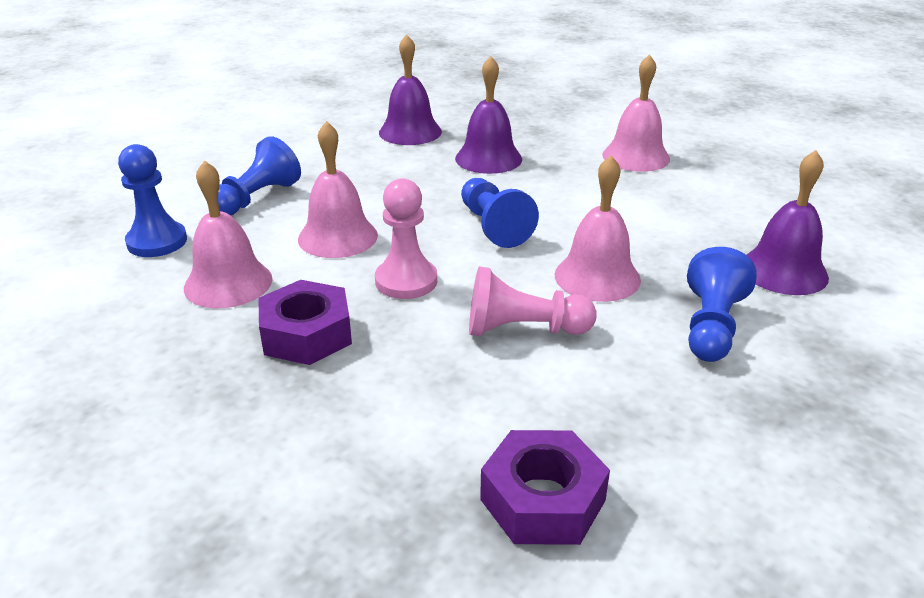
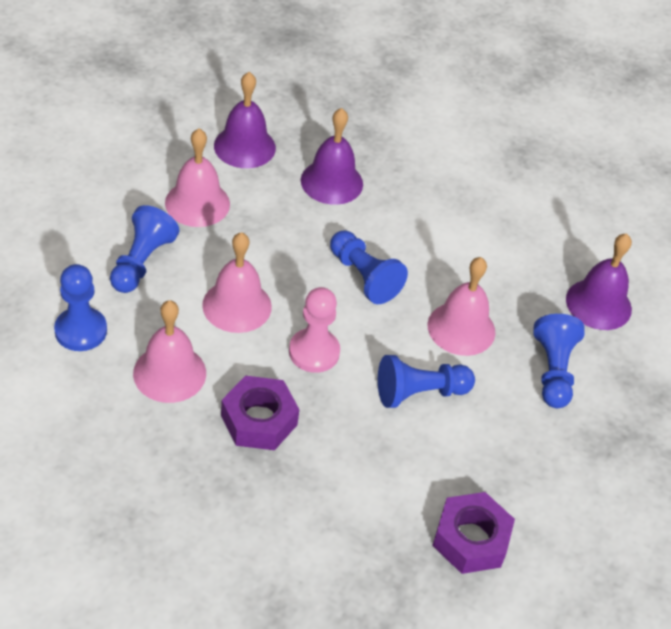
camera: 20 degrees left, 15 degrees up
(523, 330) = (419, 393): pink pawn -> blue pawn
(636, 156) = (462, 166): pink bell -> pink bell (197, 203)

